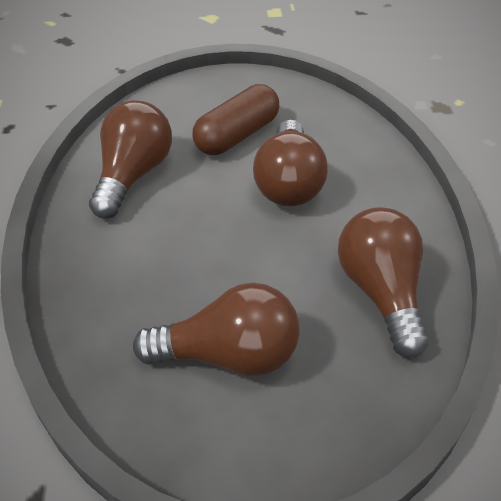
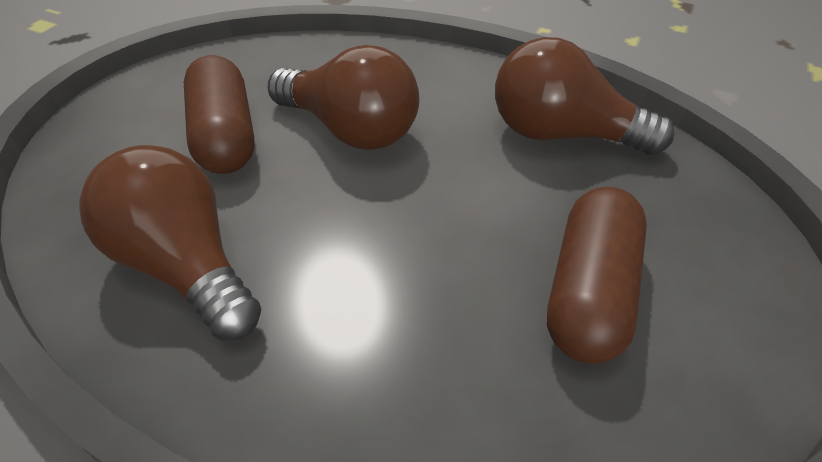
camera: 60 degrees left, 0 degrees up
(228, 355) = (589, 292): brown light bulb -> brown capsule

